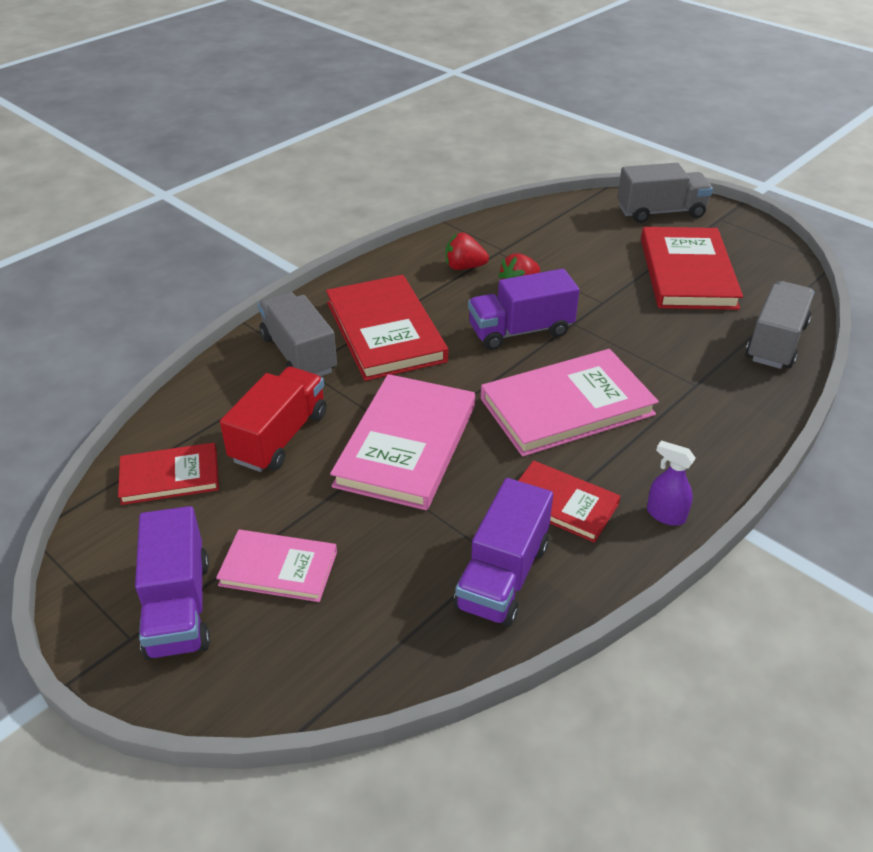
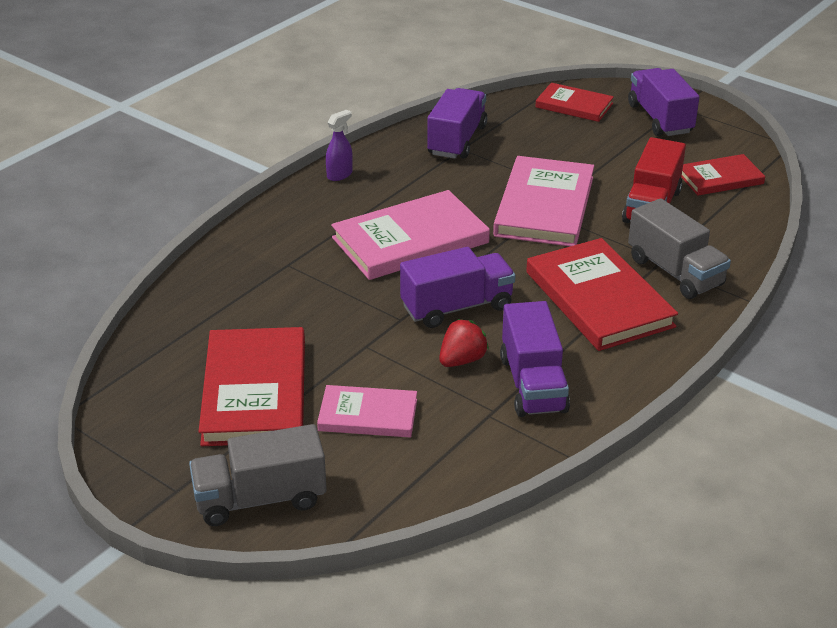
camera: 175 degrees right, 5 degrees down
(278, 568) = (607, 137): pink book -> pink book (368, 415)
(464, 267) = (533, 384): red strawberry -> purple truck
(562, 504) = (416, 177): red book -> red book (574, 105)
(665, 515) = (340, 175): purple spray bottle -> purple spray bottle turned 75 degrees counterclockwise
(775, 342) = (189, 309): grey truck -> none

